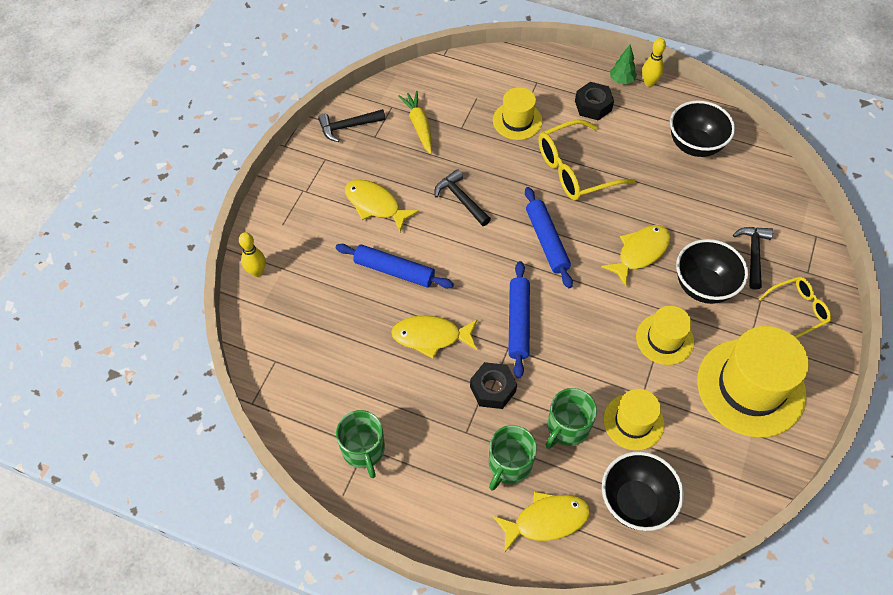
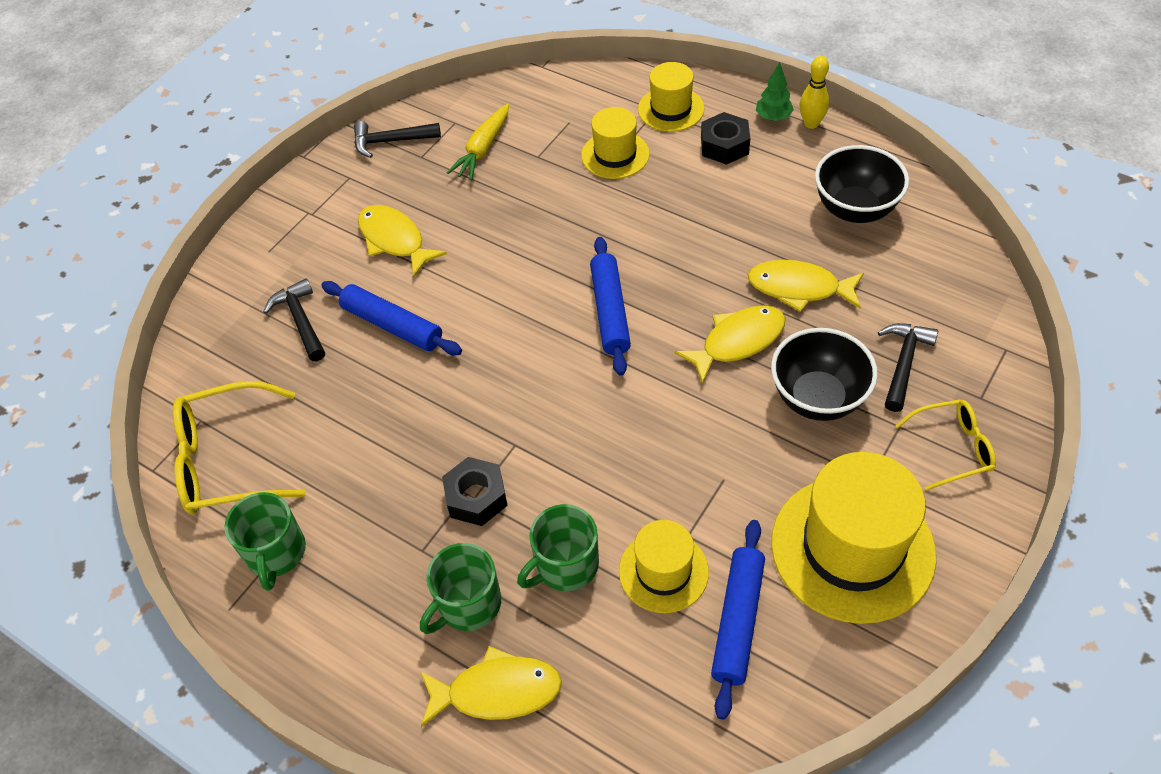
camera: 15 degrees right, 5 degrees down
(257, 272) = (216, 306): yellow bowling pin -> none
(419, 126) = (483, 149): yellow carrot -> yellow carrot turned 150 degrees counterclockwise
(431, 337) = (414, 416): yellow fish -> yellow fish (799, 288)
(461, 199) = (509, 245): black hammer -> black hammer (301, 321)
(518, 322) = (539, 413): blue rolling pin -> blue rolling pin (737, 621)
(574, 170) = (675, 224): yellow glasses -> yellow glasses (228, 461)
(635, 502) = (634, 687): black bowl -> none
(664, 339) = (741, 463): yellow hat -> yellow hat (671, 109)

